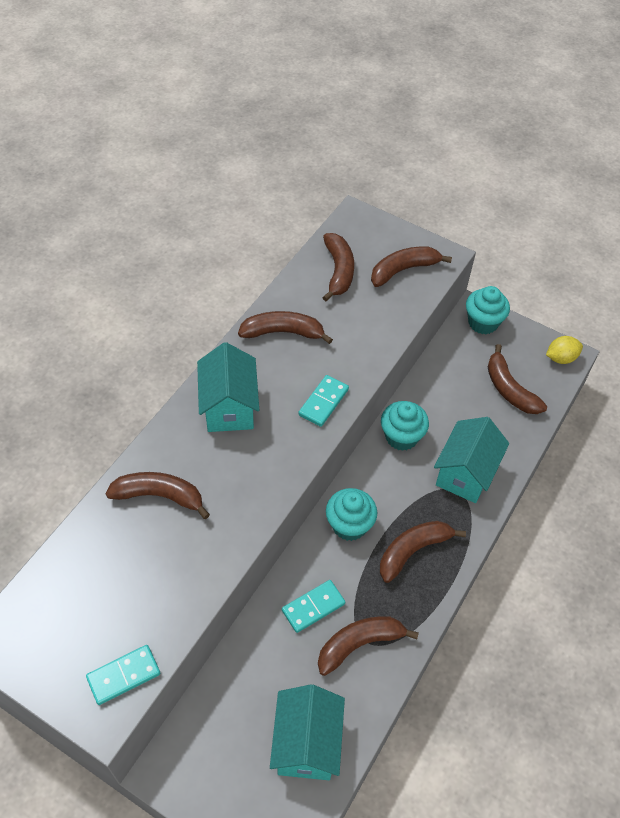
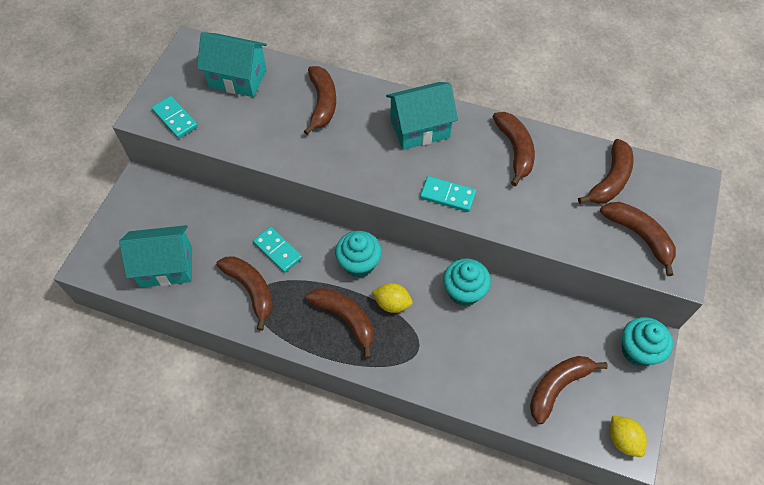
camera: 80 degrees right, 5 degrees up
(338, 271) = (610, 180): brown banana -> brown banana turned 45 degrees counterclockwise
(403, 503) = (392, 303): none -> yellow lemon
(465, 473) = (440, 354): turquoise house -> turquoise house (238, 78)

